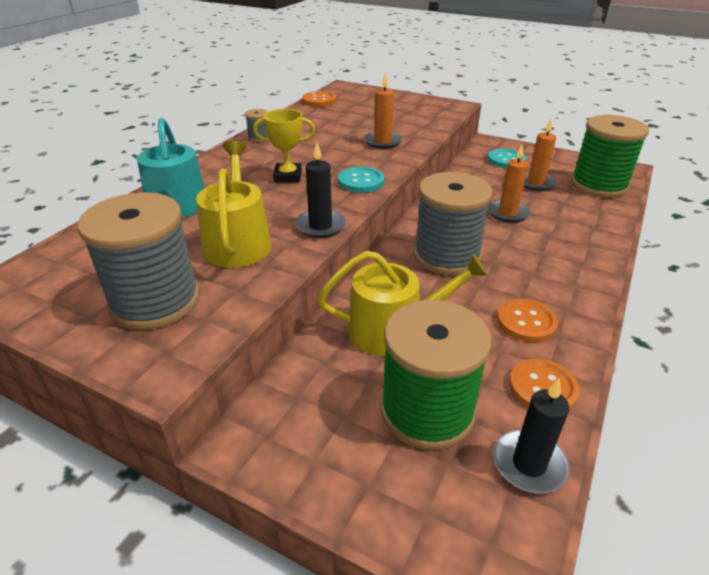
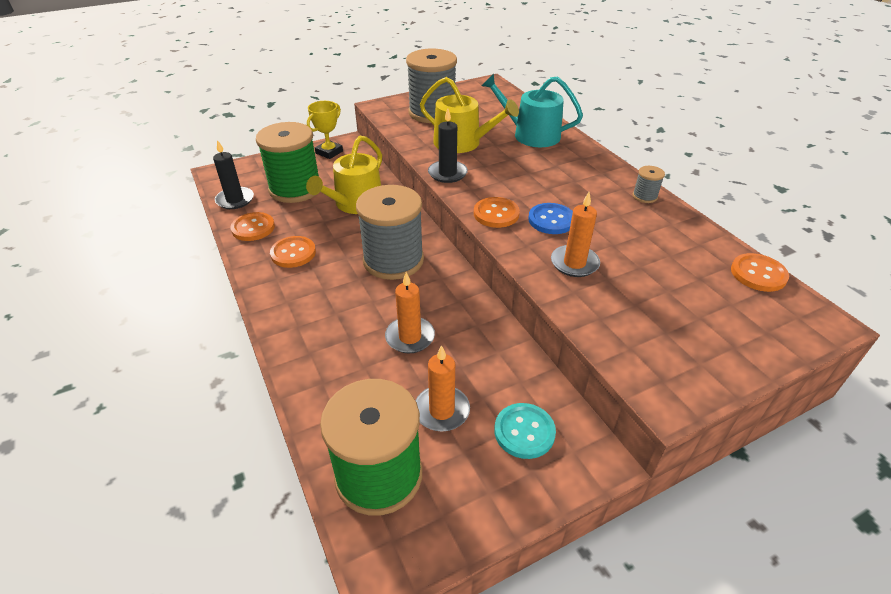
camera: 125 degrees right, 5 degrees up
(288, 176) = (540, 185): yellow trophy -> yellow trophy (329, 152)
(339, 160) = (551, 220): none -> blue button
(361, 181) = (496, 214): turquoise button -> orange button

